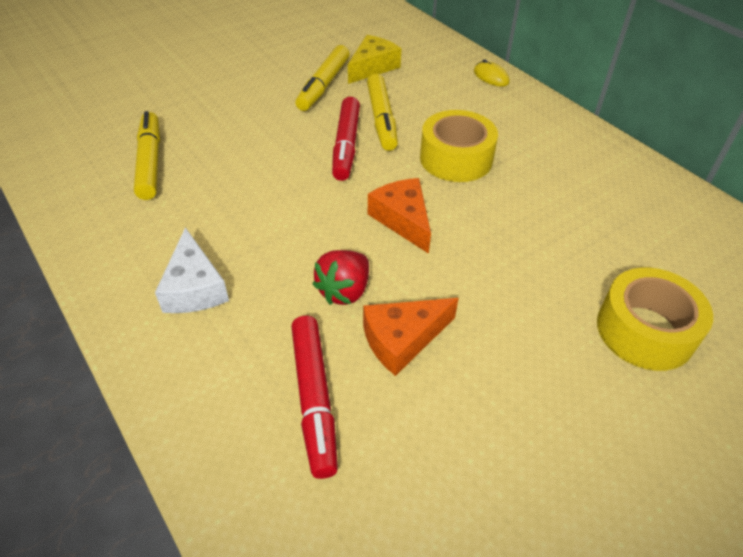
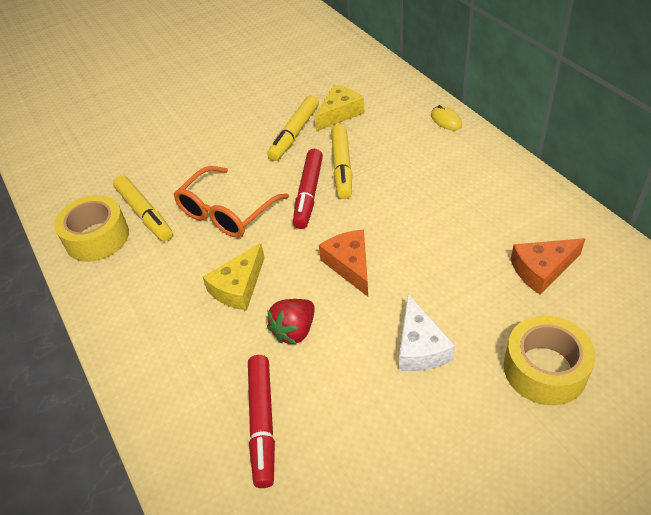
camera: 10 degrees right, 0 degrees up
(150, 162) = (144, 213): yellow marker -> yellow marker turned 150 degrees clockwise
(194, 287) = (175, 327): white cheese -> white cheese (420, 347)
(250, 163) = (226, 213): none -> orange glasses
(271, 243) = (238, 287): none -> yellow cheese
(402, 339) = (337, 374): orange cheese -> orange cheese (542, 270)
(456, 158) = (403, 205): yellow tape -> yellow tape (97, 237)

